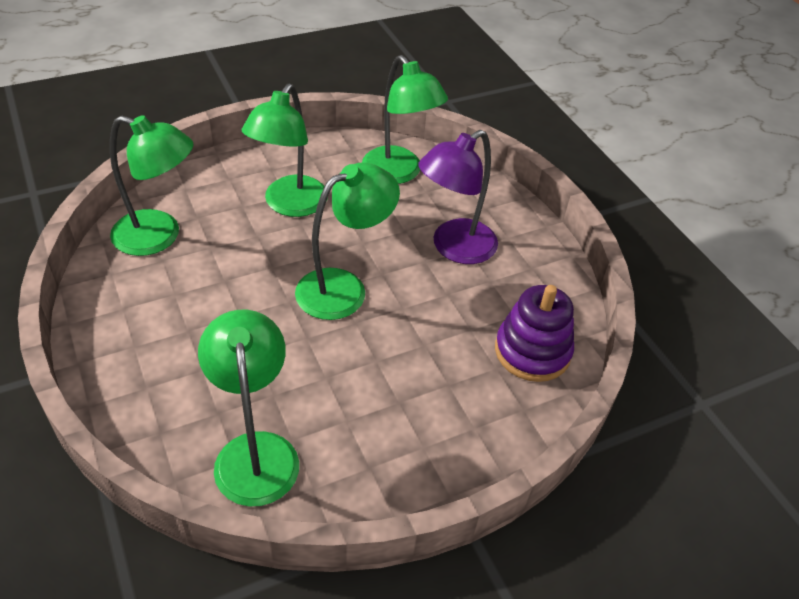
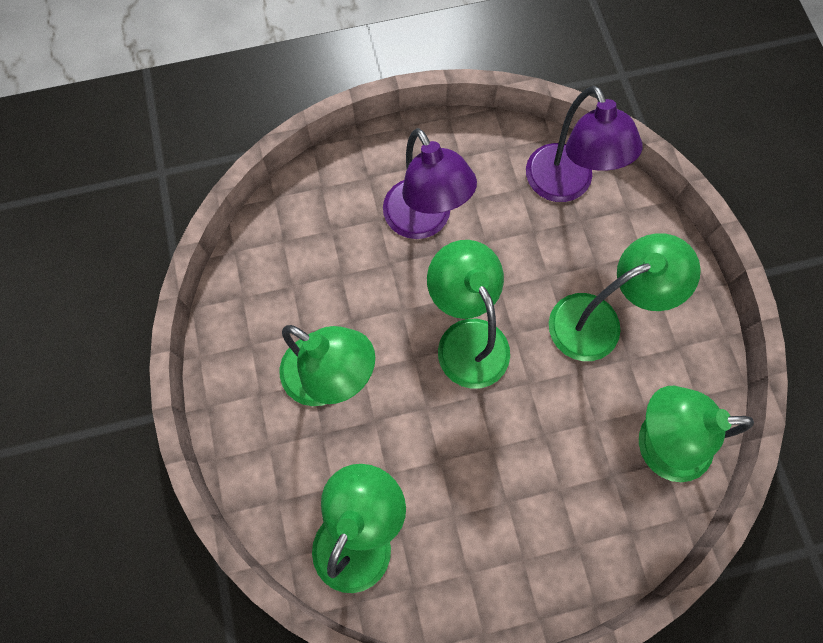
camera: 75 degrees left, 25 degrees up
(399, 173) = (295, 252): green lamp -> green lamp (598, 321)
(532, 351) = (565, 186): purple stacking toy -> purple lamp

